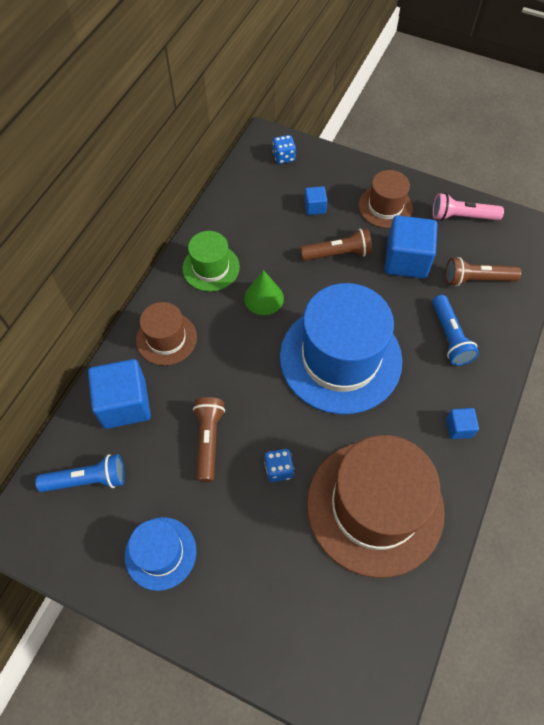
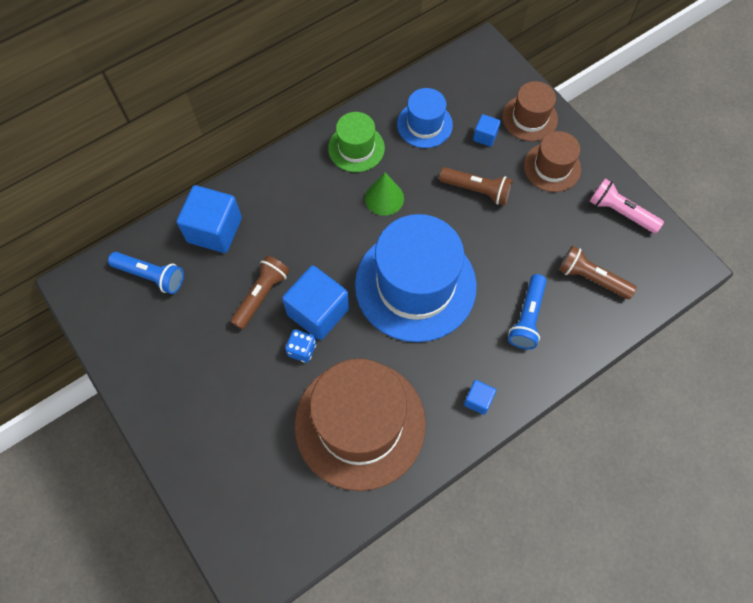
camera: 30 degrees right, 5 degrees up
(160, 553) = (170, 363): blue hat -> blue hat (424, 124)
(166, 338) = (280, 192): brown hat -> brown hat (529, 118)
(284, 157) = (488, 74): blue dice -> none
(406, 260) = (536, 227): blue cube -> blue cube (318, 311)

